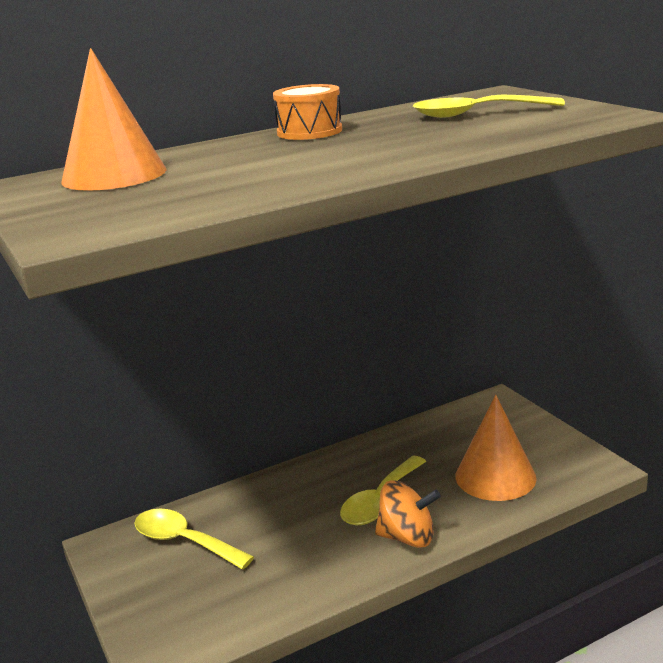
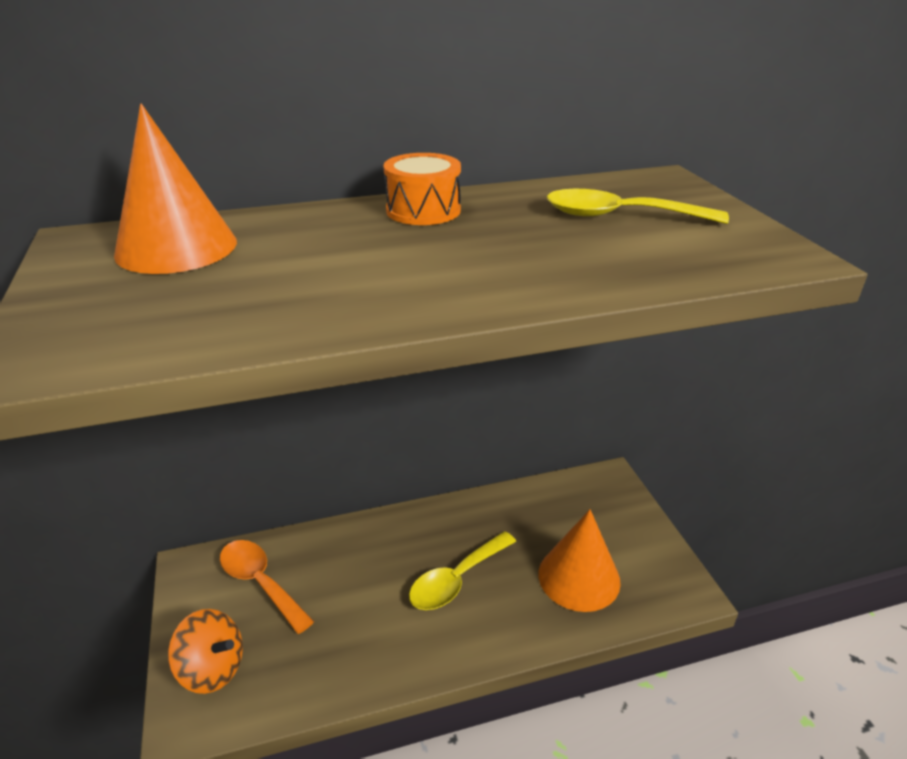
camera: 10 degrees right, 10 degrees up
(184, 541) = (260, 582): yellow spoon -> orange spoon
(407, 537) = (467, 634): orange spinning top -> orange spinning top (212, 668)

